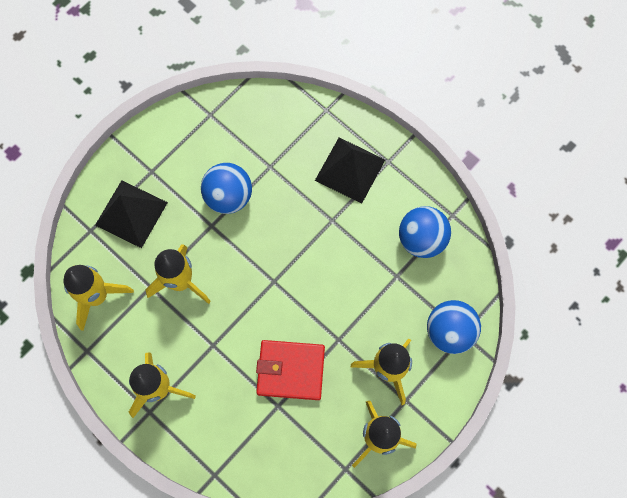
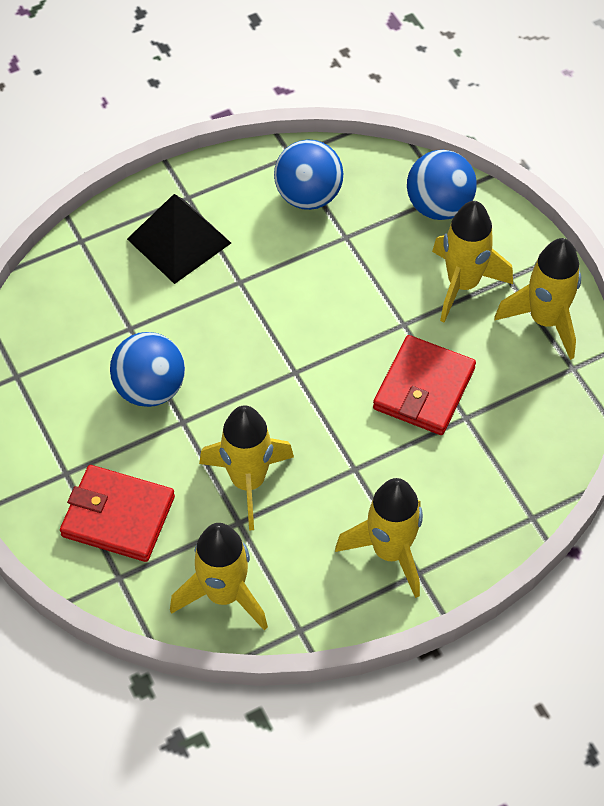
camera: 70 degrees left, 15 degrees down
(131, 213) = (118, 516): black pyramid -> red wallet

